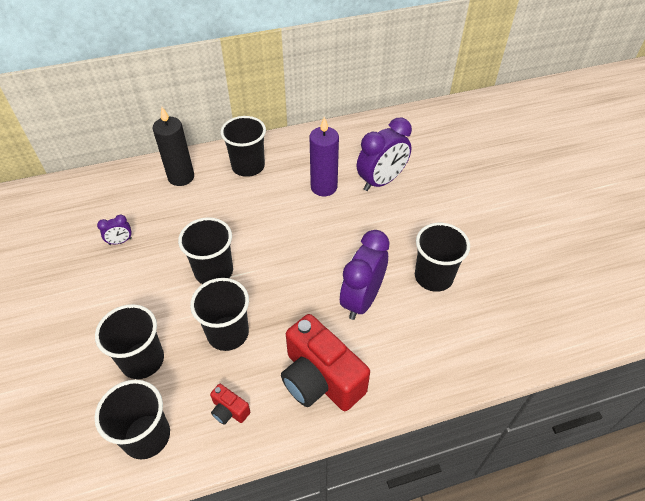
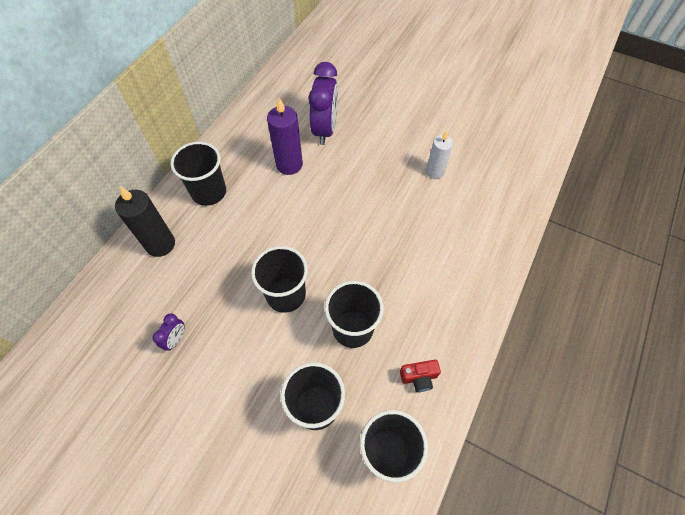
camera: 45 degrees left, 10 degrees up
(320, 379) = (448, 301): red camera -> none
(362, 299) = (410, 225): purple clock -> none
(433, 277) = (434, 172): black cup -> white candle

